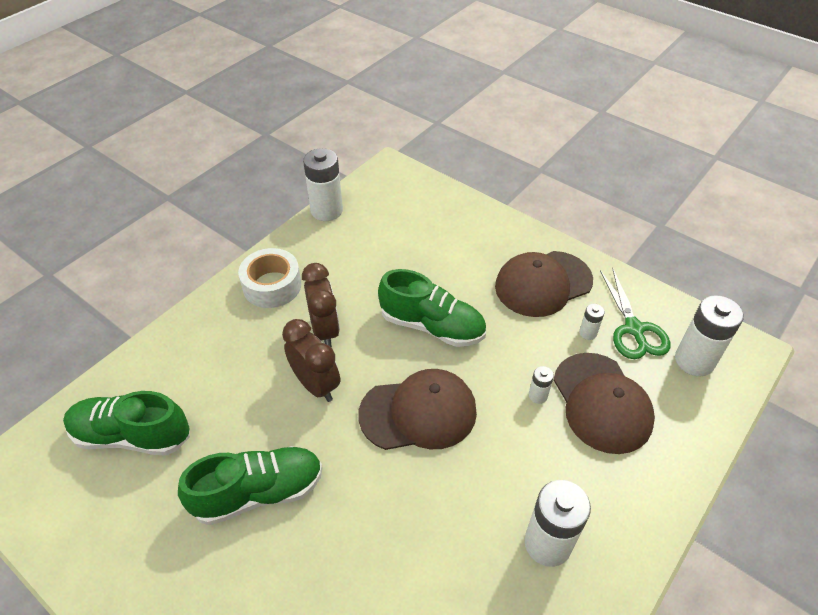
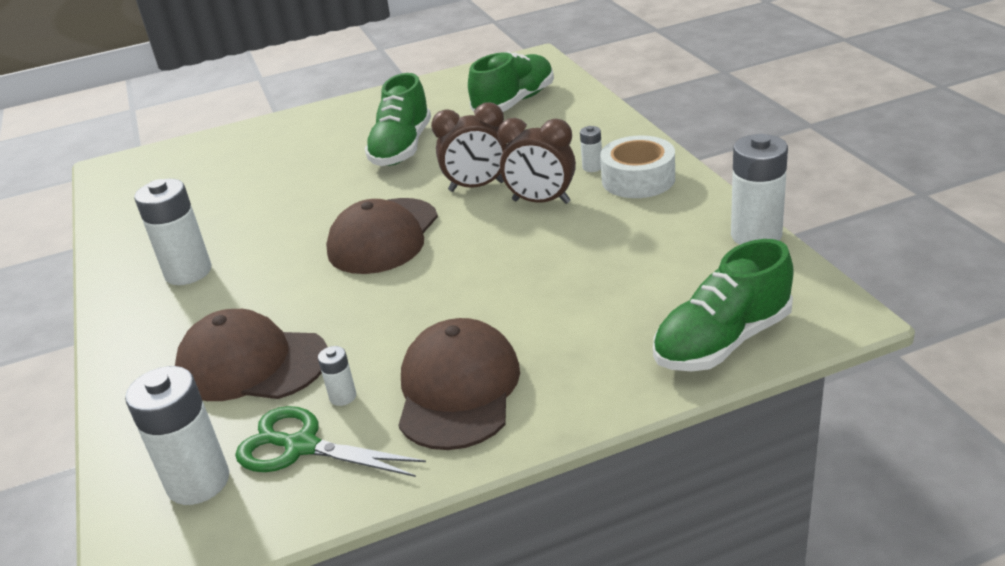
camera: 125 degrees right, 15 degrees down
(432, 326) = (479, 272): green shoe -> green shoe (722, 341)
(538, 396) = (313, 319): white battery -> white battery (592, 167)

